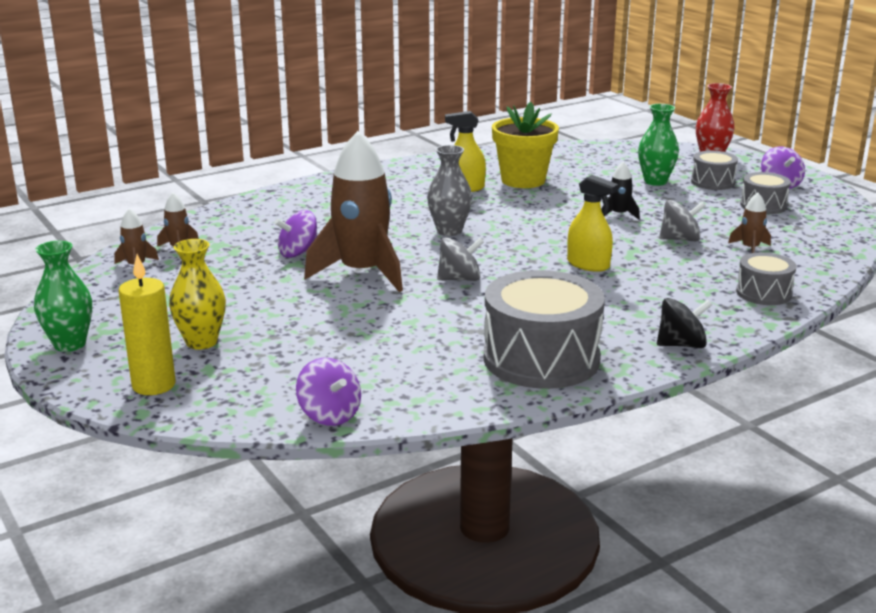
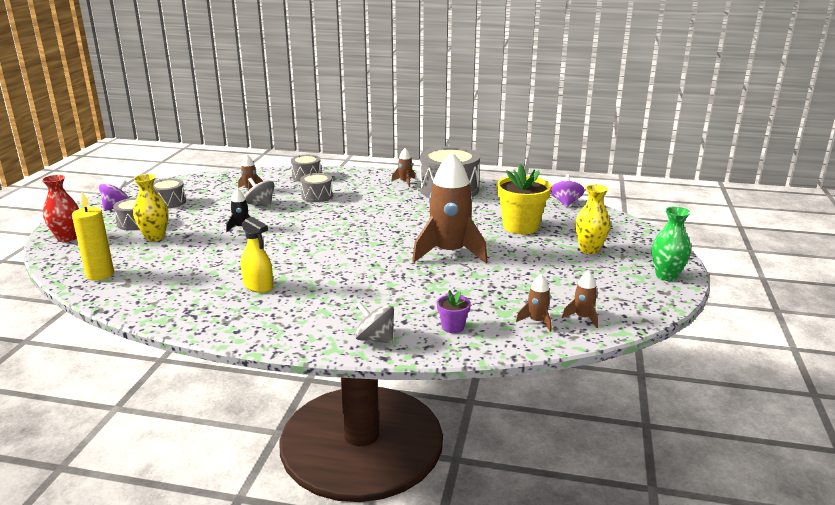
camera: 135 degrees left, 0 degrees up
(154, 385) = (633, 239): yellow candle -> yellow candle (100, 274)
(249, 220) = (453, 327): none -> purple flower pot
(298, 253) = (462, 282): purple spinning top -> none
(449, 231) = (348, 258): grey vase -> none
(459, 279) = (408, 229): grey spinning top -> grey spinning top (375, 339)
(523, 180) = (210, 274): yellow flower pot -> yellow flower pot (520, 227)
(588, 264) = (334, 211): yellow spray bottle -> none
(628, 343) = (405, 182): none -> brown rocket
(655, 181) = (155, 237): green vase -> yellow vase
(662, 273) = (317, 196): none -> grey drum
(681, 345) = (388, 175): black spinning top -> none

